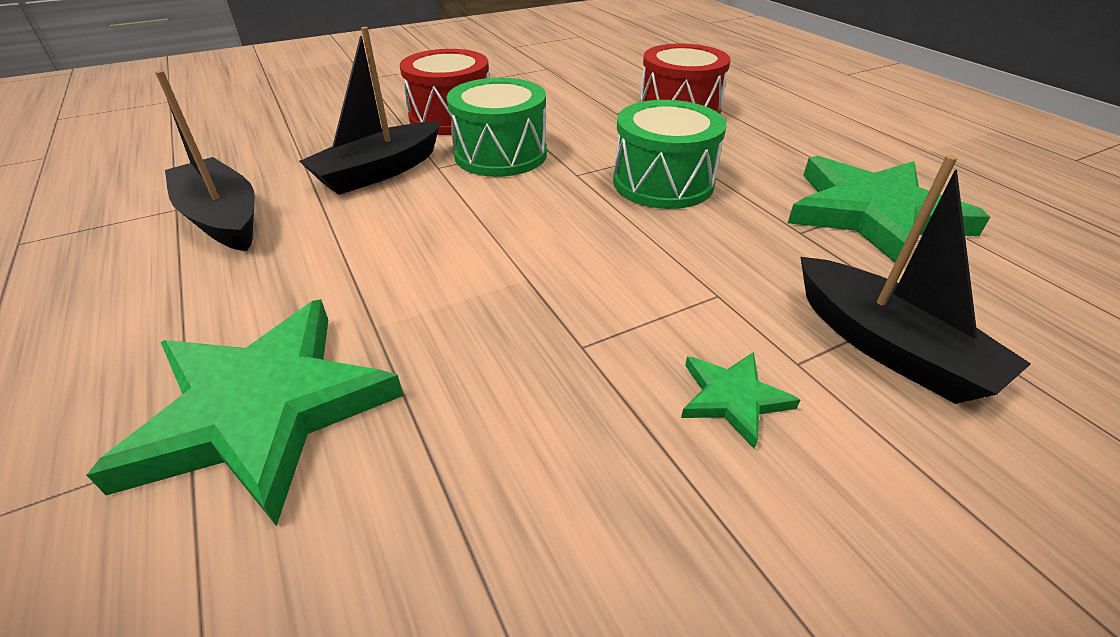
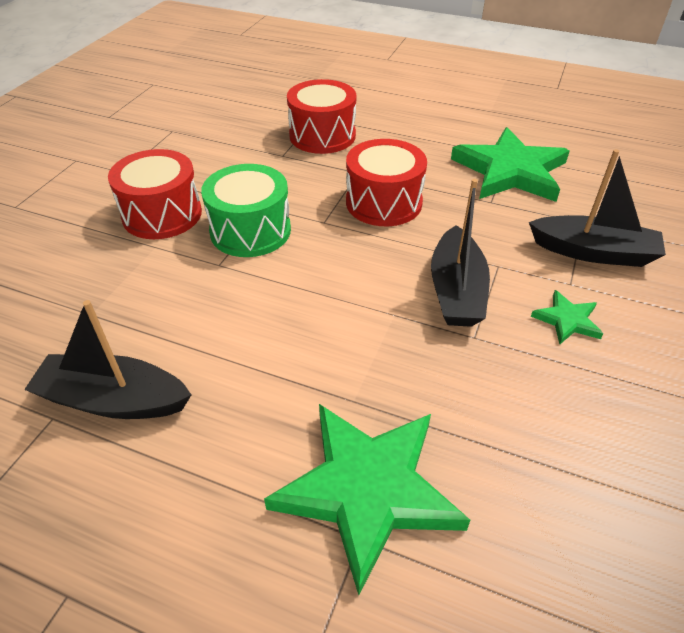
camera: 40 degrees left, 5 degrees up
(379, 172) = (179, 291): black boat -> black boat (456, 290)
(663, 183) = (383, 202): green drum -> red drum

